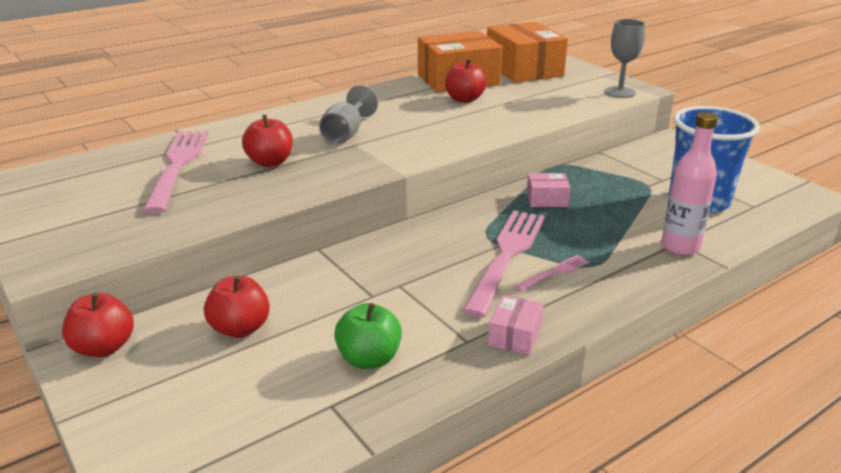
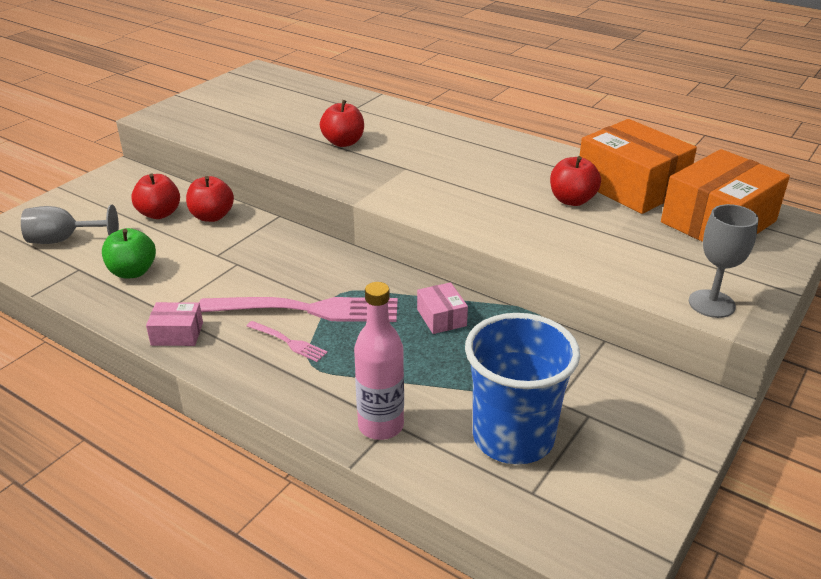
camera: 70 degrees right, 5 degrees up
(104, 347) = (129, 176): red apple -> red apple (212, 216)
(178, 165) = (317, 112): pink fork -> none
(346, 134) = (425, 159): grey goblet -> grey goblet (64, 240)

